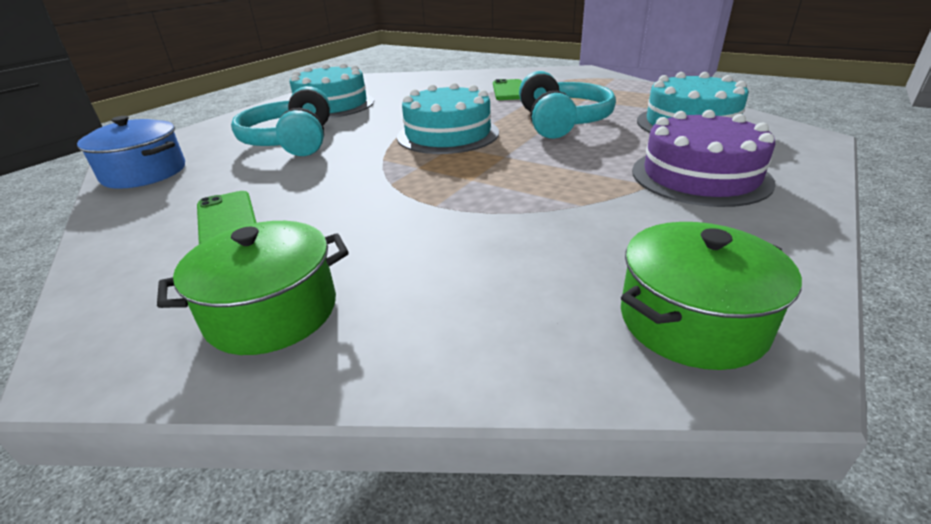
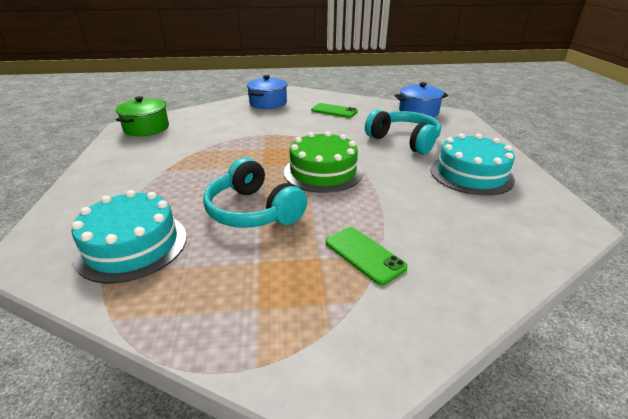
camera: 140 degrees right, 0 degrees up
(272, 312) = (268, 103): green pot -> blue pot
(448, 134) = (323, 172): turquoise cake -> green cake
(700, 176) = (134, 183): purple cake -> none

